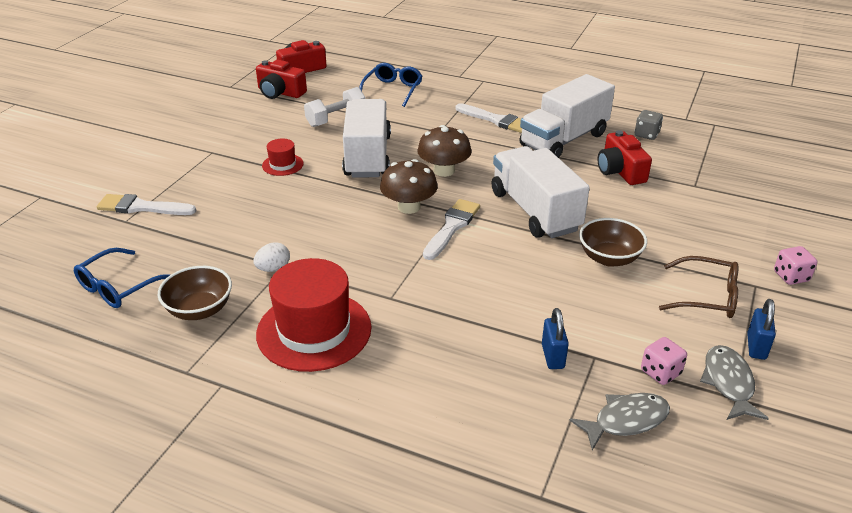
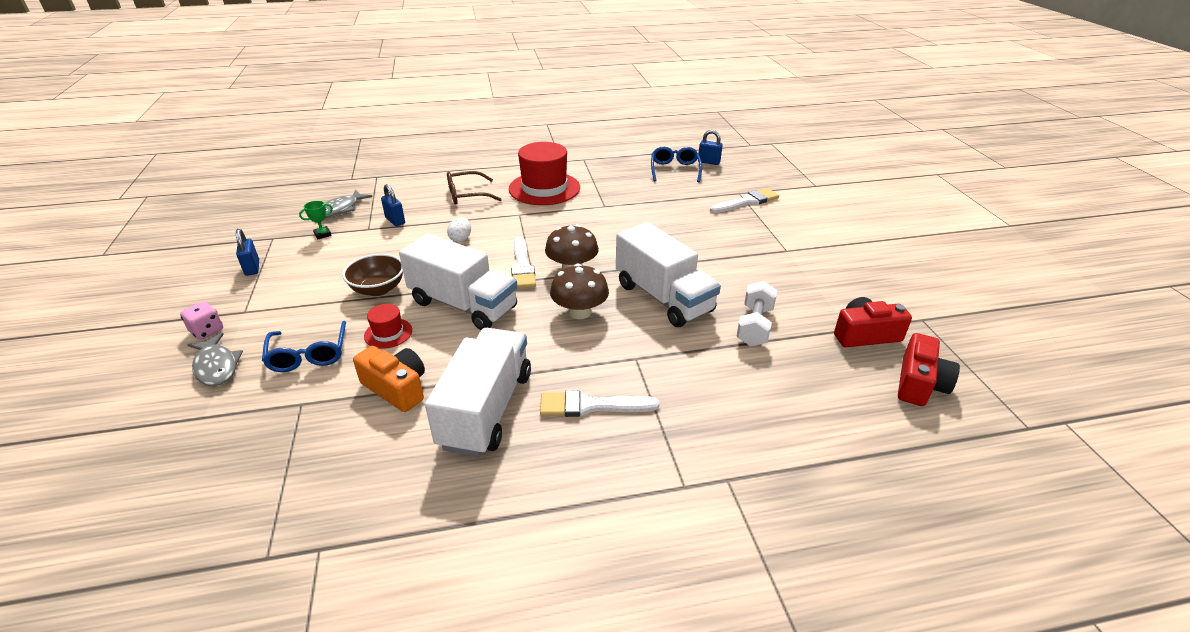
camera: 145 degrees right, 0 degrees up
(58, 281) = (708, 162): none -> blue padlock
(199, 310) = (617, 176): brown bowl -> none
(273, 268) = (609, 203): white egg -> white egg (461, 239)
(282, 165) = (717, 262): red hat -> red hat (388, 333)
(392, 90) = (766, 400): blue glasses -> blue glasses (309, 354)
(620, 171) = (396, 388): red camera -> orange camera
(646, 135) = (378, 473): grey dice -> none
(660, 372) = (322, 234): pink dice -> green trophy
(707, 297) = (289, 288): brown glasses -> brown glasses (467, 195)
(728, 383) = (276, 243): grey fish -> grey fish (216, 367)

